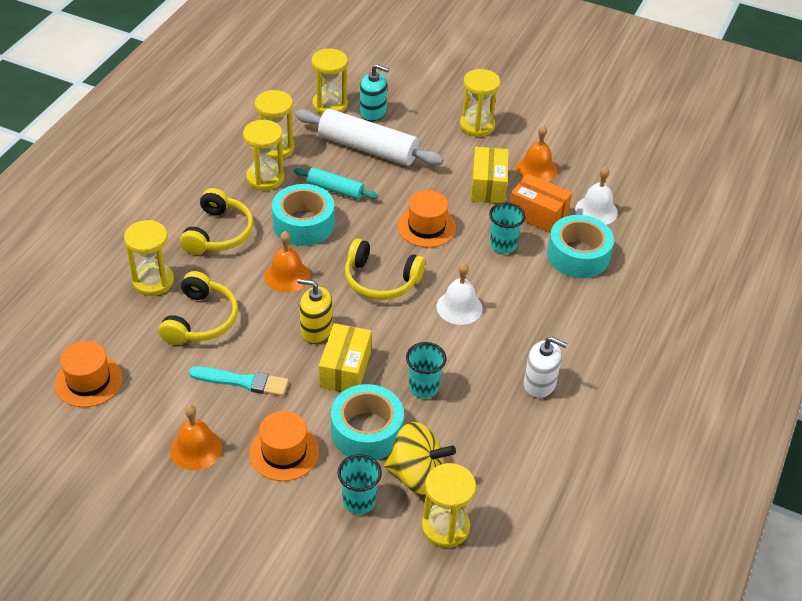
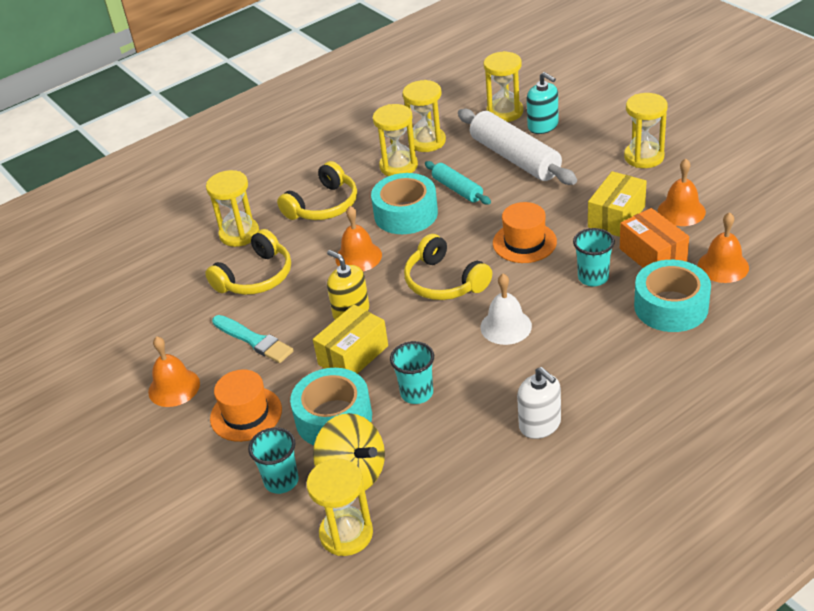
camera: 35 degrees right, 5 degrees down
(88, 381) = (129, 304): orange hat -> none
(596, 210) = (723, 266): white bell -> orange bell

